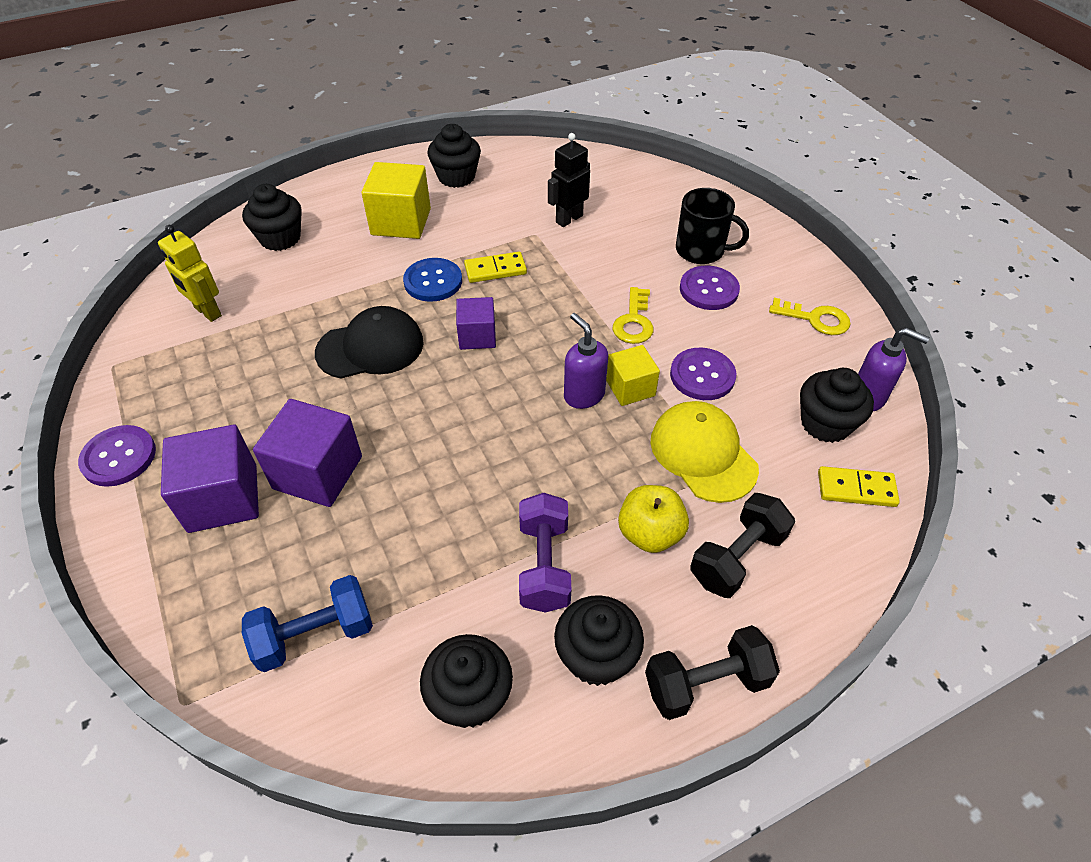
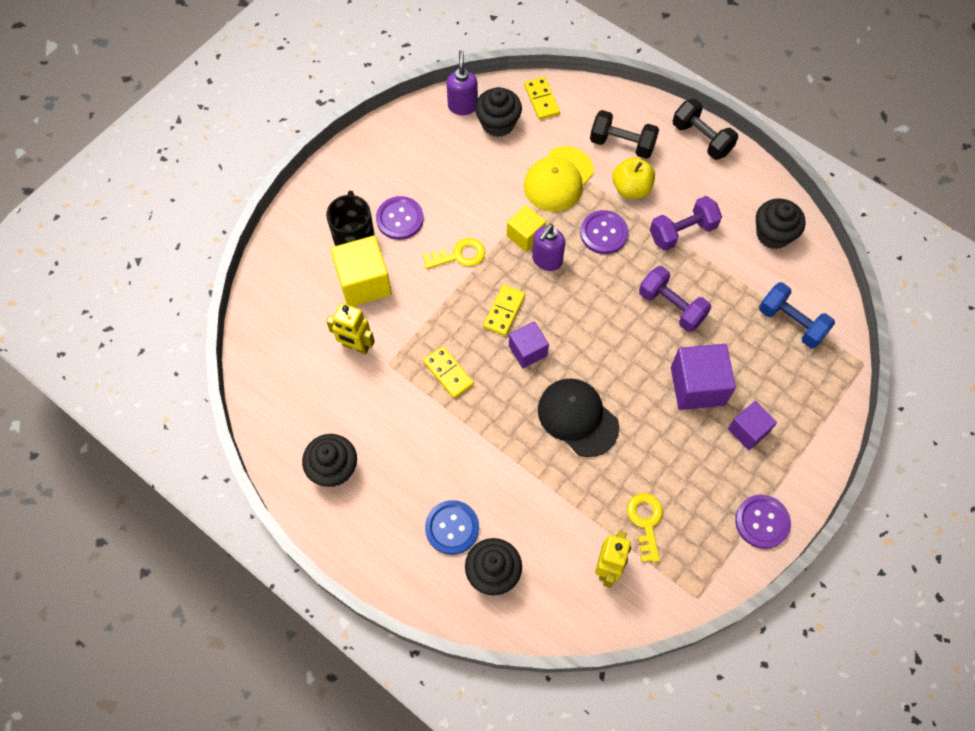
camera: 115 degrees left, 15 degrees up
(223, 498) = (748, 430): purple cube -> purple cube, size x0.62
(401, 222) = (422, 480): yellow cube -> yellow cube (364, 282)
(433, 281) = (485, 412): blue button -> blue button (452, 528)
(440, 496) = (671, 306): none -> purple dumbbell
(538, 334) = (504, 311): none -> yellow domino
(569, 219) = (356, 346): black robot -> yellow robot
(596, 656) = (718, 188): black cupcake -> none
(702, 375) = (491, 198): purple button -> purple button (603, 233)
(815, 319) = (400, 147): yellow key -> yellow key (645, 522)

